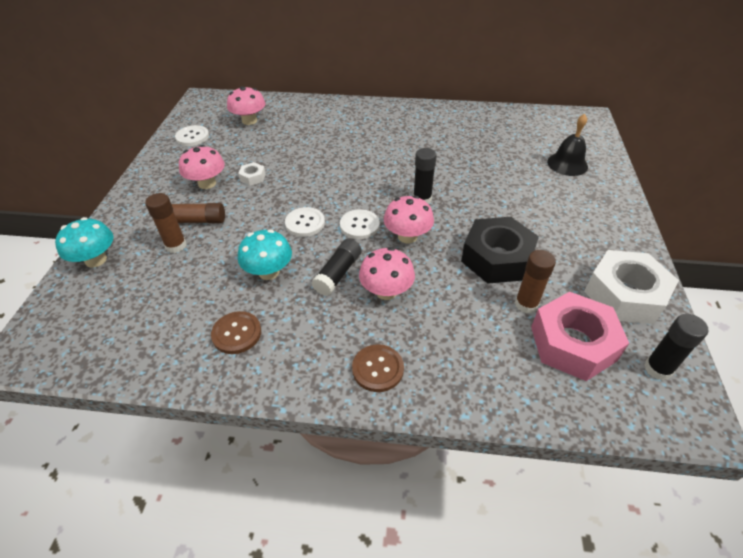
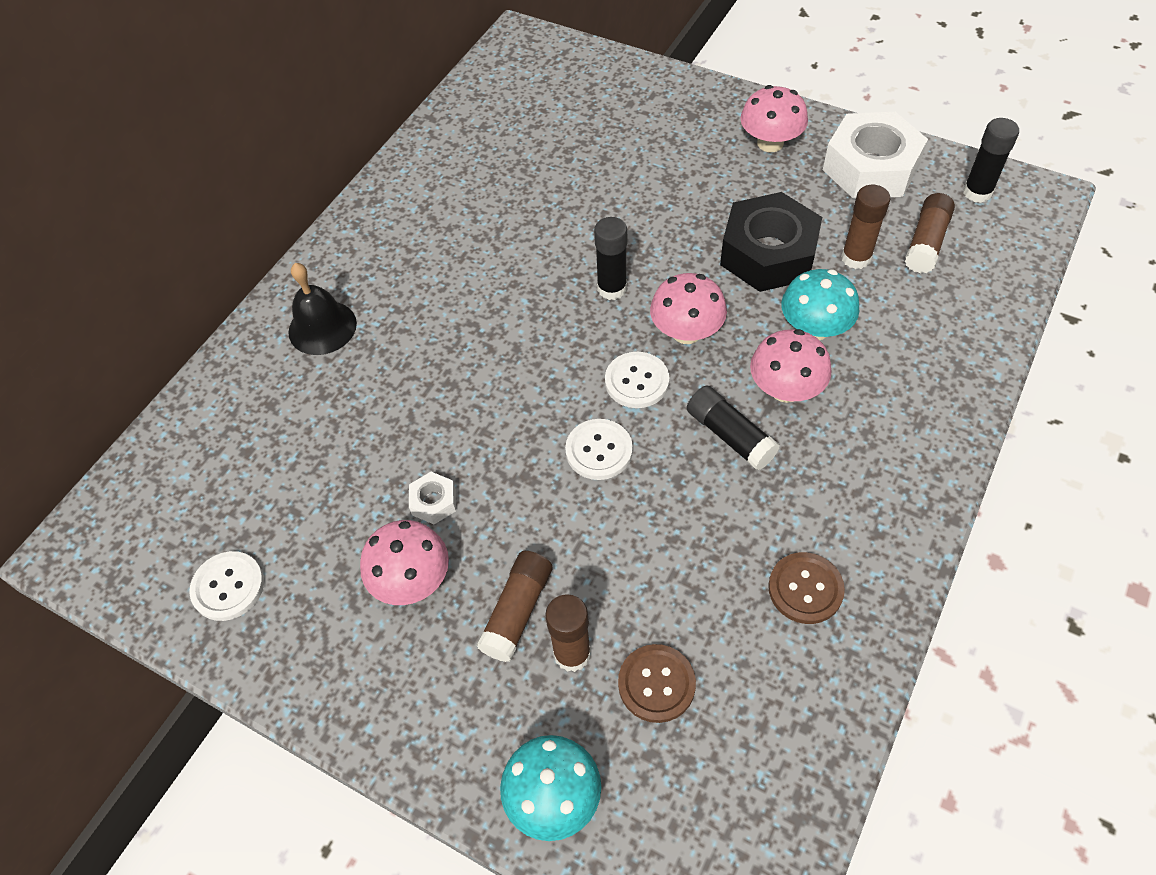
camera: 65 degrees left, 10 degrees up
(249, 121) = (234, 473): pink mushroom -> pink mushroom (770, 143)
(269, 272) = (693, 523): turquoise mushroom -> turquoise mushroom (814, 328)
(378, 369) = (913, 437): brown button -> brown button (656, 684)
(567, 164) = (614, 107): black bell -> black bell (322, 327)
(573, 343) = (926, 242): pink nut -> brown glue stick

